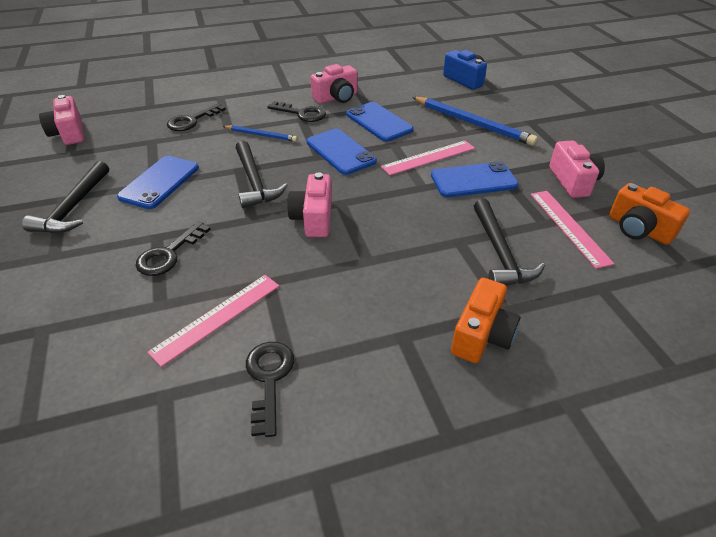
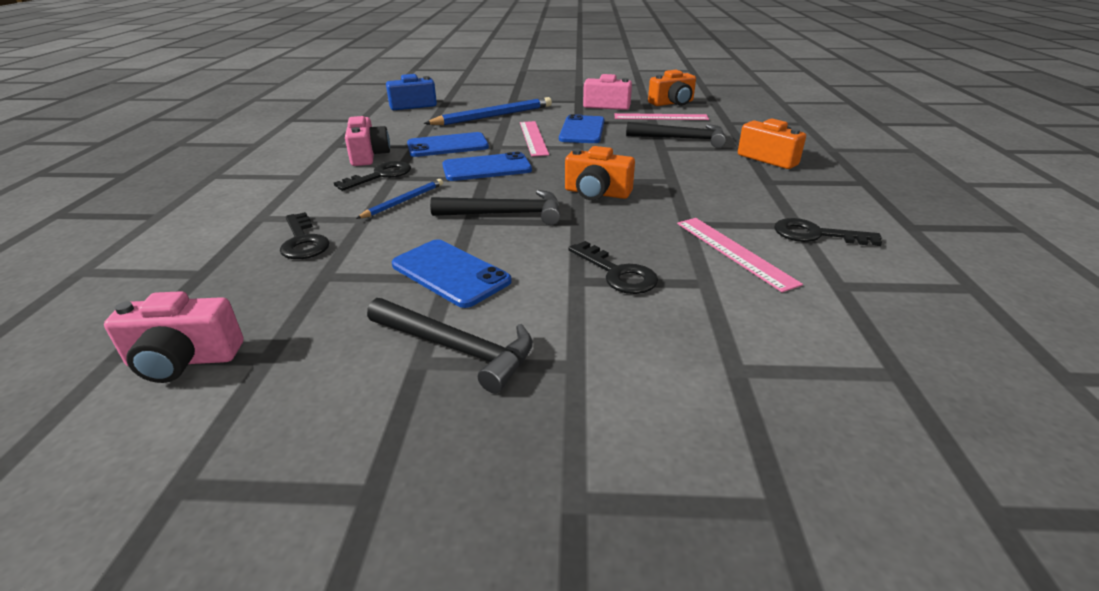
camera: 70 degrees left, 10 degrees down
(313, 218) = (596, 193): pink camera -> orange camera

